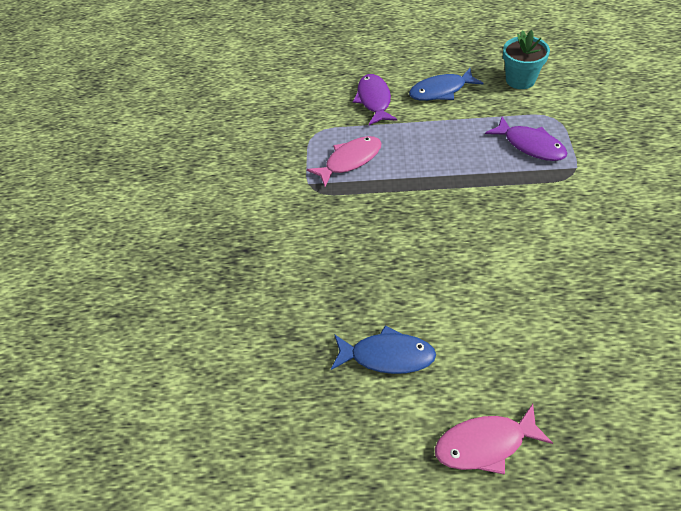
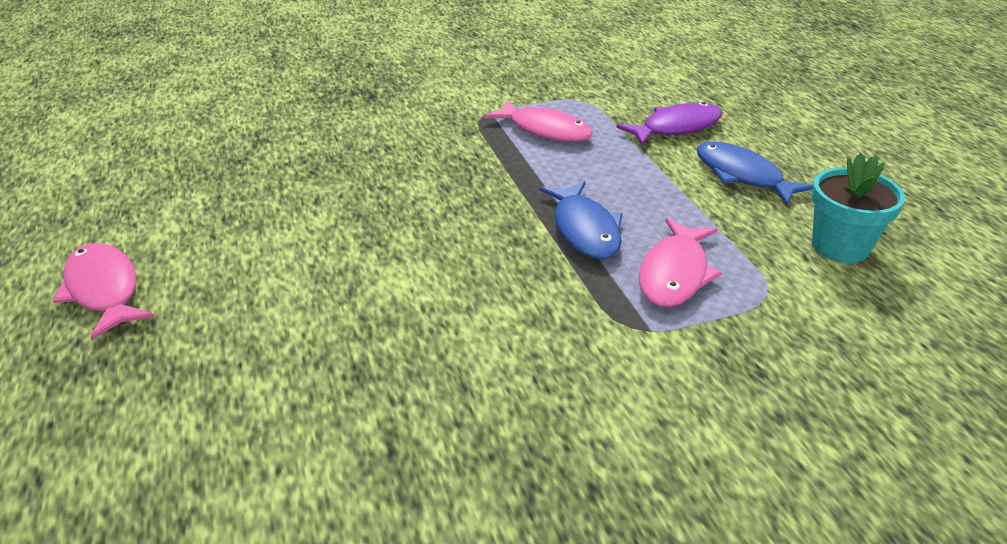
camera: 65 degrees right, 15 degrees down
(387, 356) = (233, 203): blue fish -> blue fish (585, 230)
(530, 145) = (674, 274): purple fish -> pink fish

